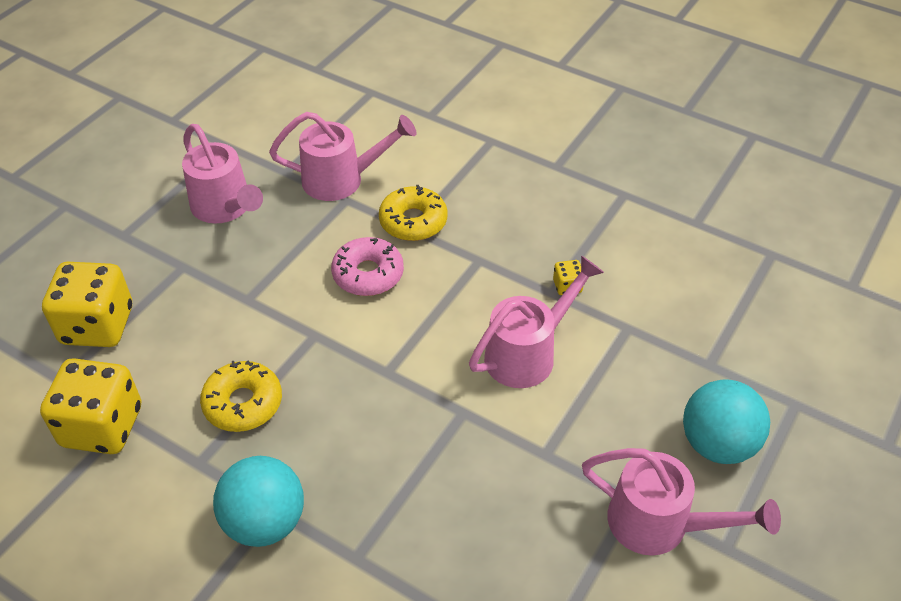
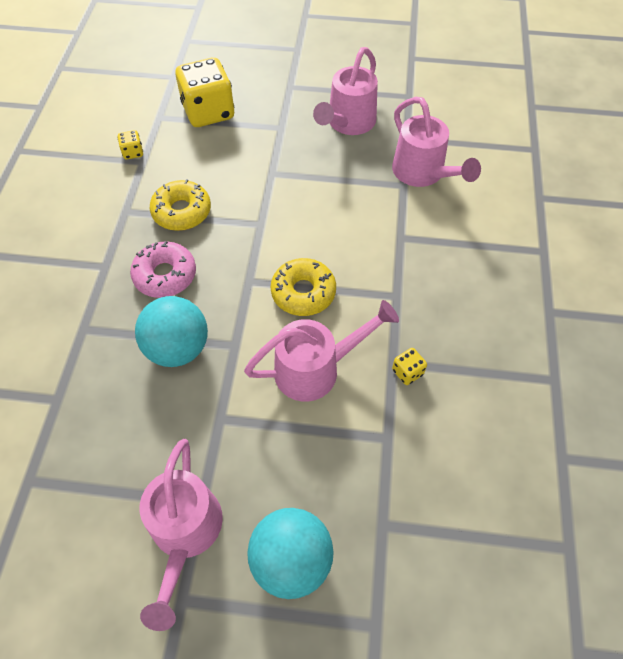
camera: 65 degrees right, 10 degrees up
(102, 426) = (133, 152): yellow dice -> yellow dice, size x0.42
(265, 522) = (93, 266): turquoise ball -> turquoise ball (178, 348)
(368, 274) = (336, 230): pink donut -> pink donut (165, 275)
(413, 221) = (409, 235): yellow donut -> yellow donut (303, 292)
(528, 353) = (316, 369): pink watering can -> pink watering can turned 45 degrees counterclockwise

